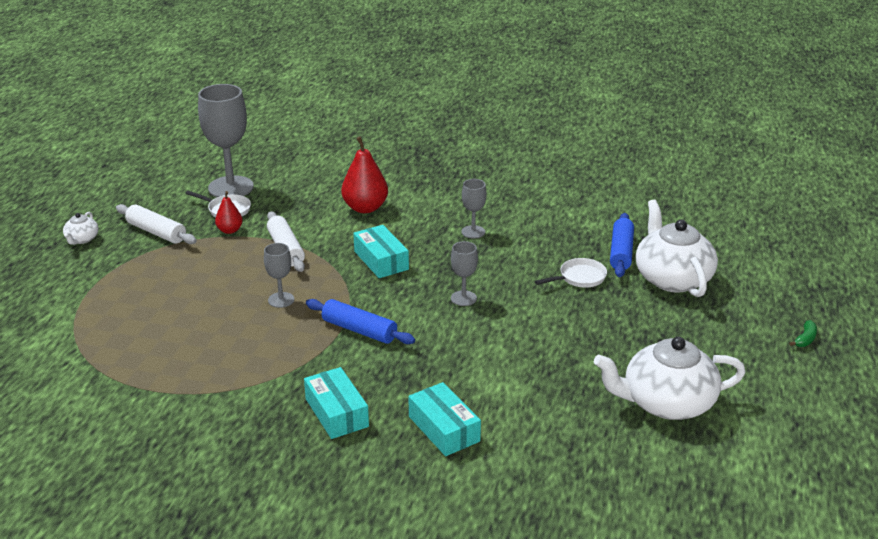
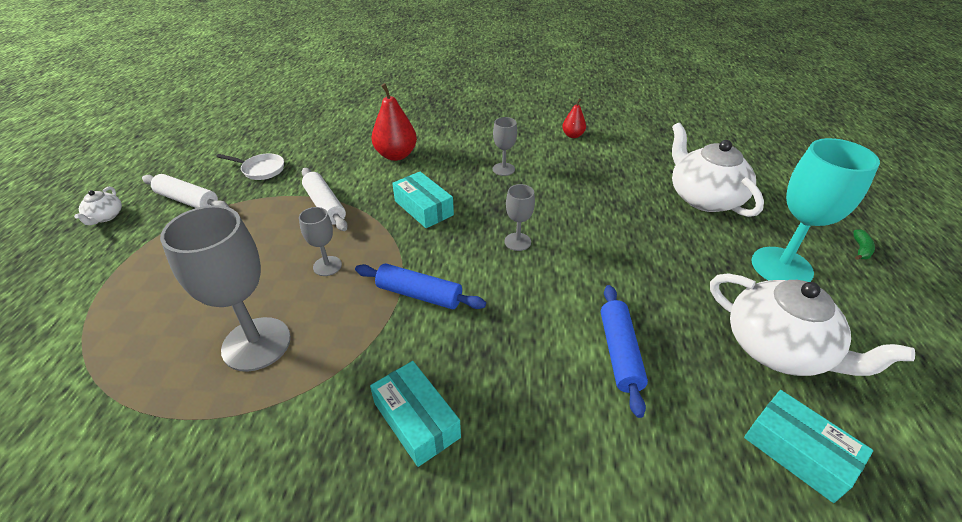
camera: 10 degrees left, 10 degrees up
(230, 230) = (265, 191): red pear -> red pear (573, 135)
(231, 187) = (263, 147): grey goblet -> grey goblet (256, 344)
(444, 429) = (552, 426): turquoise box -> turquoise box (798, 452)
(579, 278) = (620, 206): white pan -> none
(621, 252) = (645, 176): blue rolling pin -> blue rolling pin (620, 353)
(666, 403) = (778, 348): white teapot -> white teapot turned 120 degrees counterclockwise
(713, 345) = (781, 267): none -> turquoise goblet

